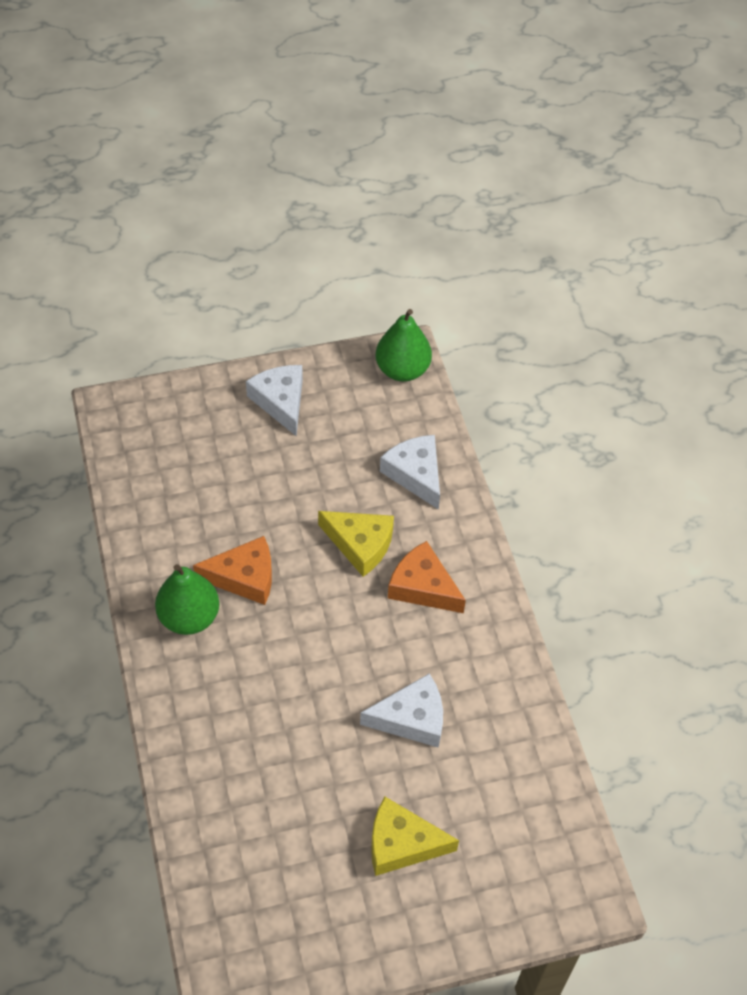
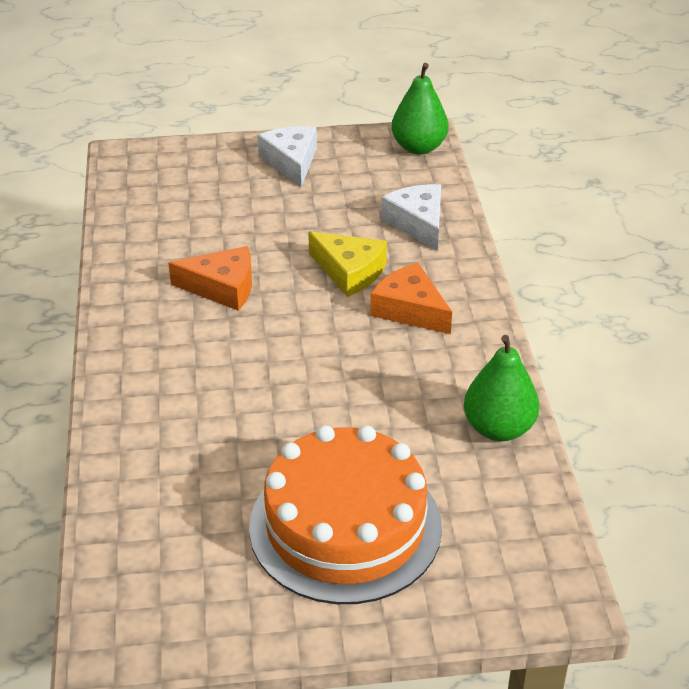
camera: 10 degrees right, 15 degrees down
(189, 617) = (156, 314): green pear -> green pear (498, 428)
(402, 844) = (345, 526): yellow cheese -> orange cake
(411, 718) = (377, 416): white cheese -> none

